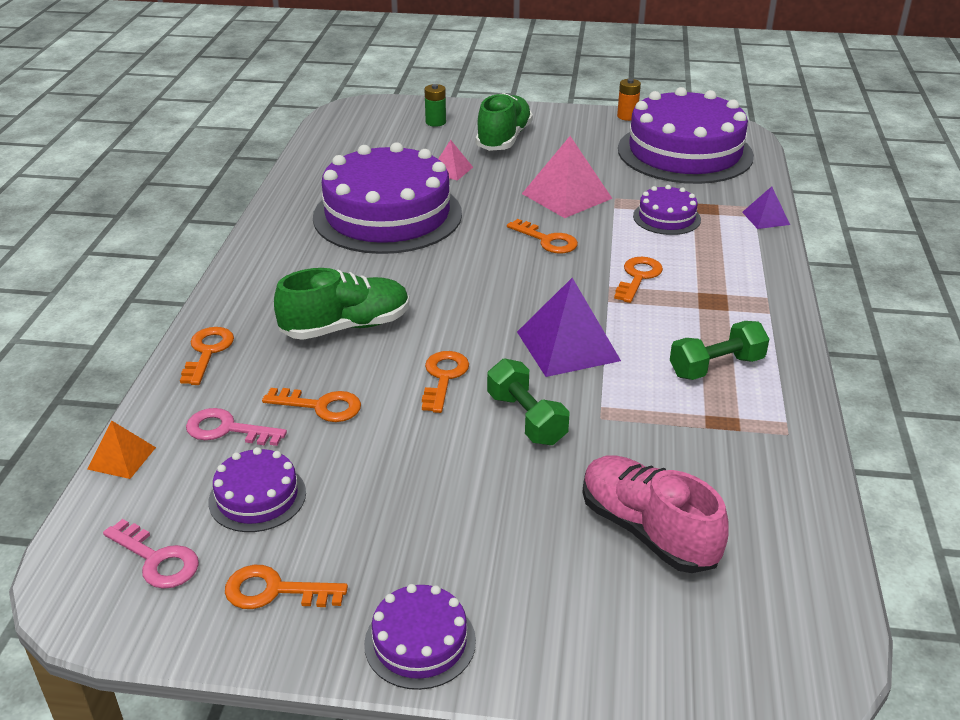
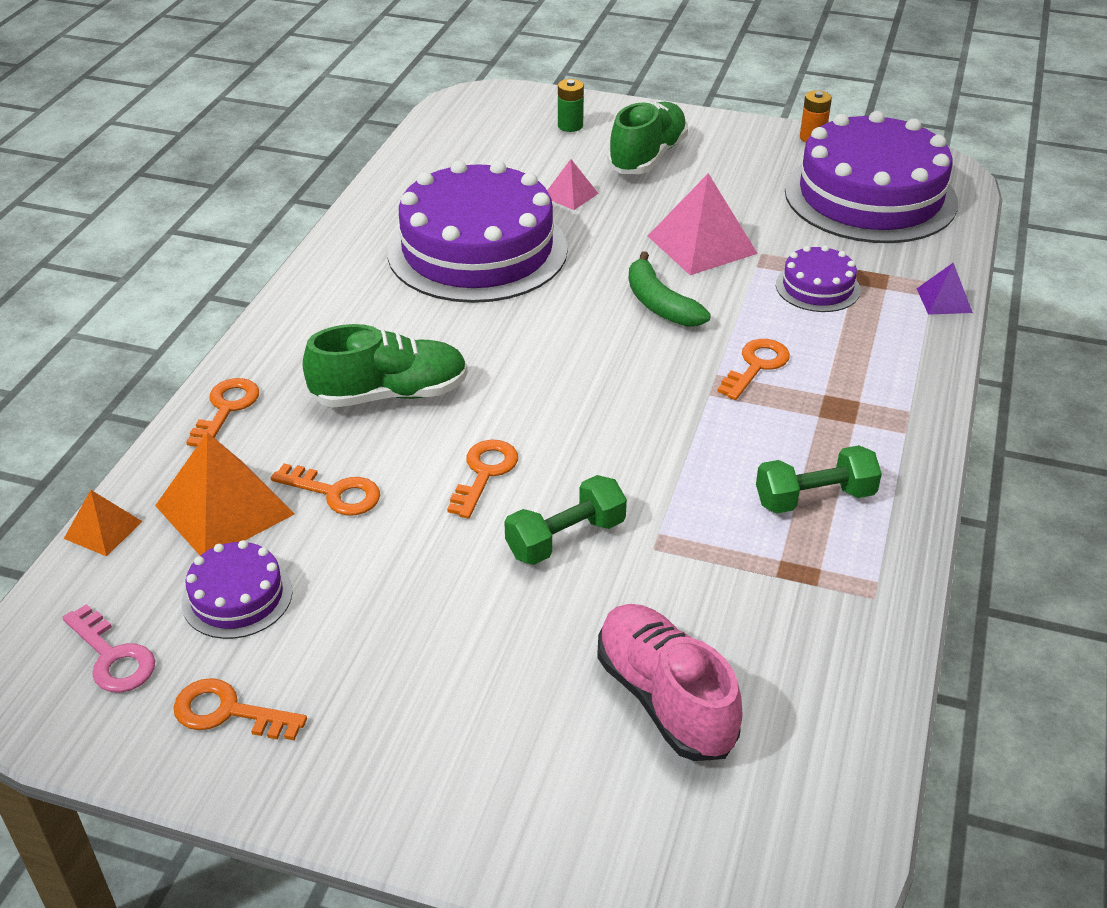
camera: 10 degrees right, 5 degrees up
(227, 429) = (224, 509): pink key -> orange pyramid
(420, 642) = (369, 796): purple cake -> none
(526, 419) = (565, 538): green dumbbell -> green dumbbell turned 75 degrees clockwise
(547, 240) = (660, 304): orange key -> green banana
(568, 346) = (642, 449): purple pyramid -> none

